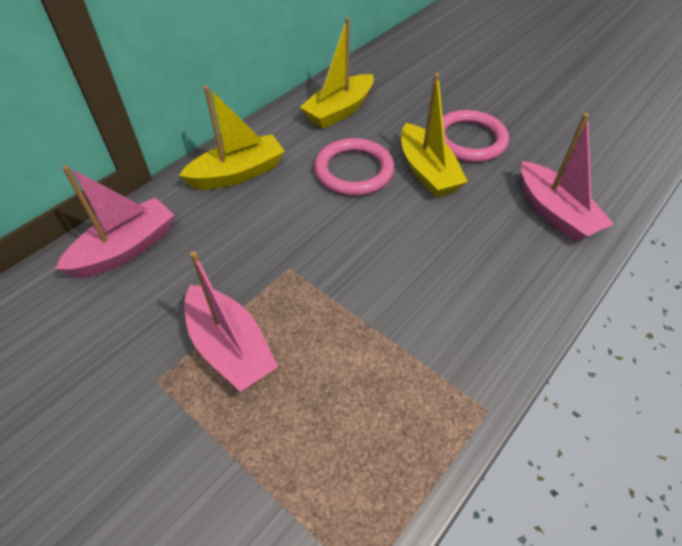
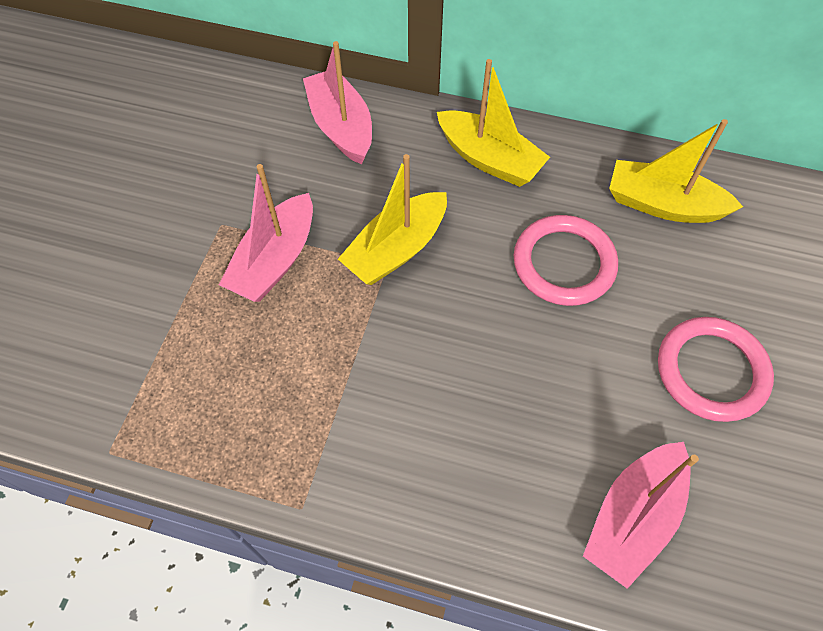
camera: 65 degrees right, 10 degrees up
(126, 249) = (341, 126): pink boat -> pink boat turned 135 degrees counterclockwise
(427, 172) = (613, 341): yellow boat -> yellow boat (396, 249)

